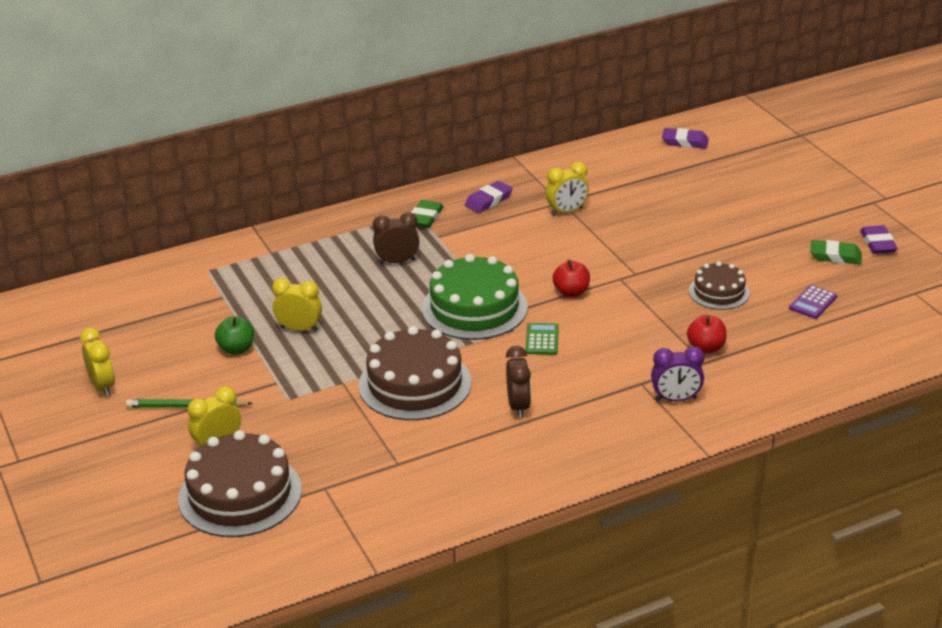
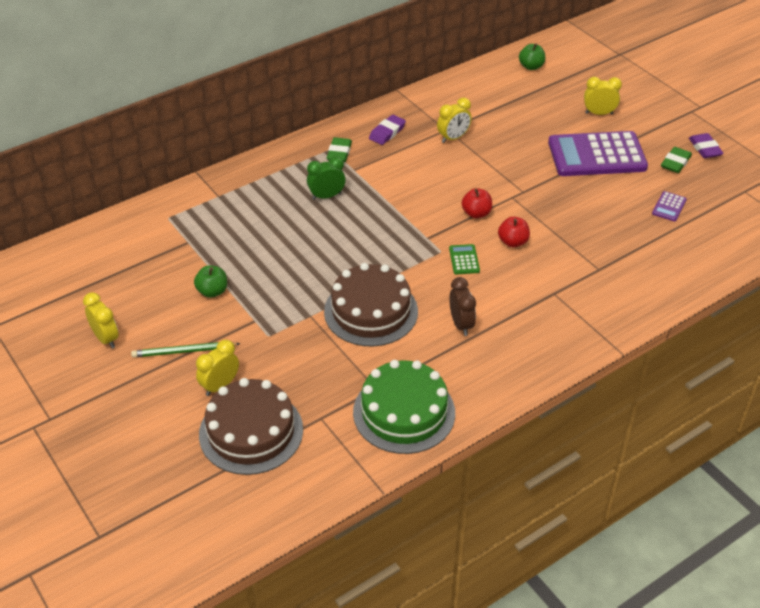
camera: 10 degrees left, 10 degrees up
(299, 329) = (261, 267): yellow clock -> yellow clock (599, 113)
(397, 261) = (326, 196): brown clock -> green clock
(474, 308) = (401, 234): green cake -> green cake (404, 412)
(676, 399) = (585, 305): purple clock -> none
(685, 142) = (531, 66): purple eraser -> green apple
(706, 348) = (596, 255): red apple -> red apple (513, 242)
(719, 292) = (593, 203): brown cake -> none
(738, 241) = (597, 155): none -> purple calculator
(835, 256) = (675, 163): green eraser -> green eraser turned 60 degrees counterclockwise

